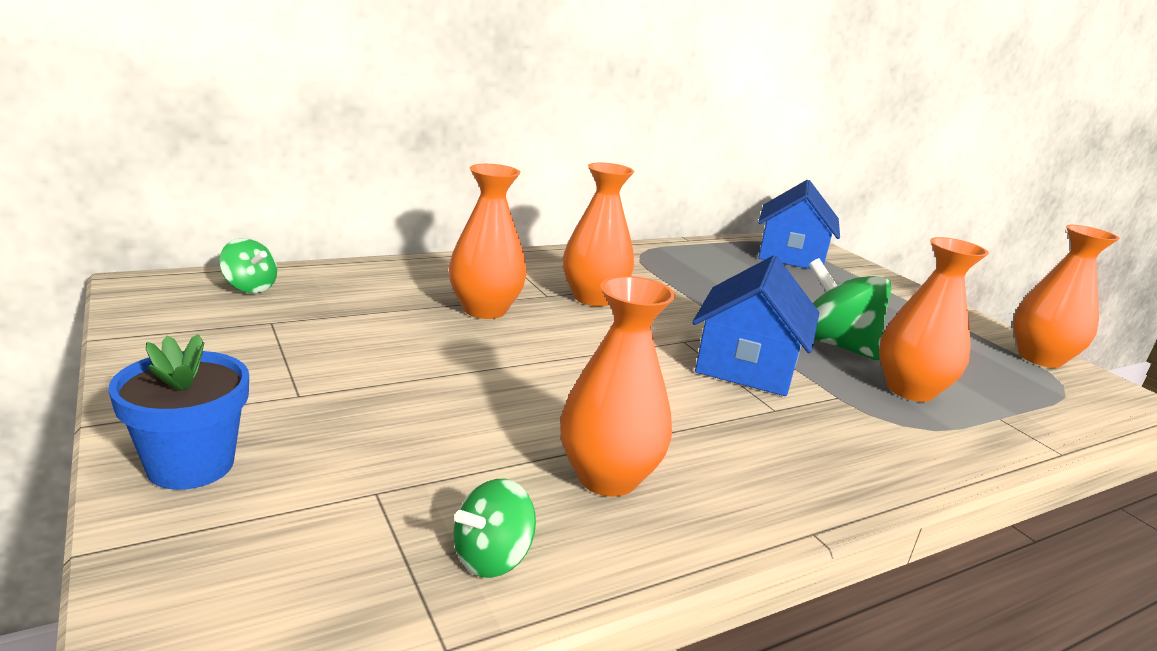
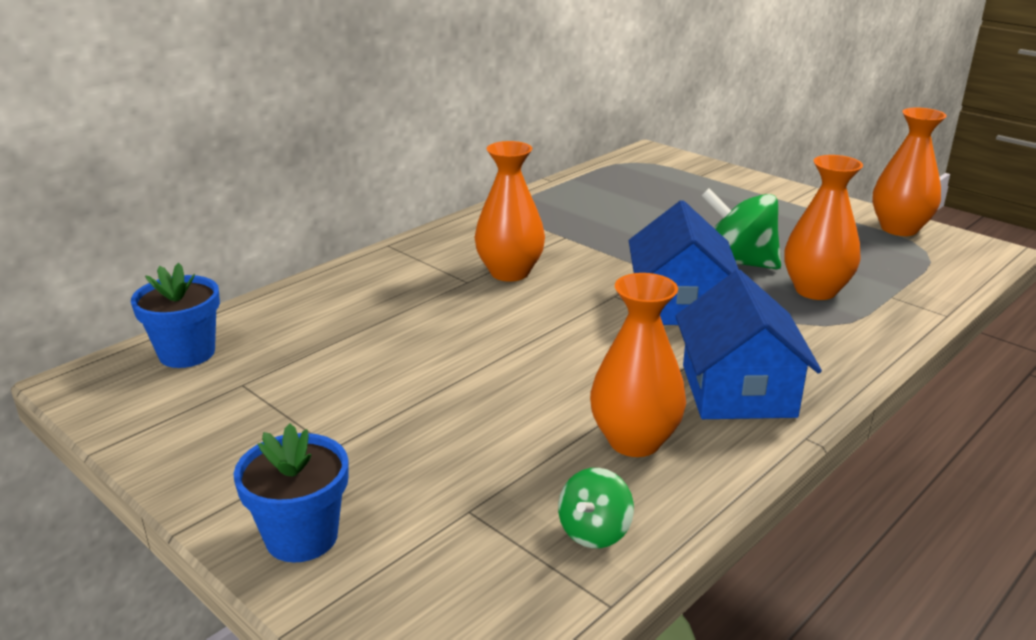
camera: 15 degrees left, 5 degrees up
(250, 287) = (187, 353): green spinning top -> blue flower pot
(485, 310) = (424, 313): orange vase -> none
(790, 255) = (651, 174): blue house -> blue house (738, 391)

